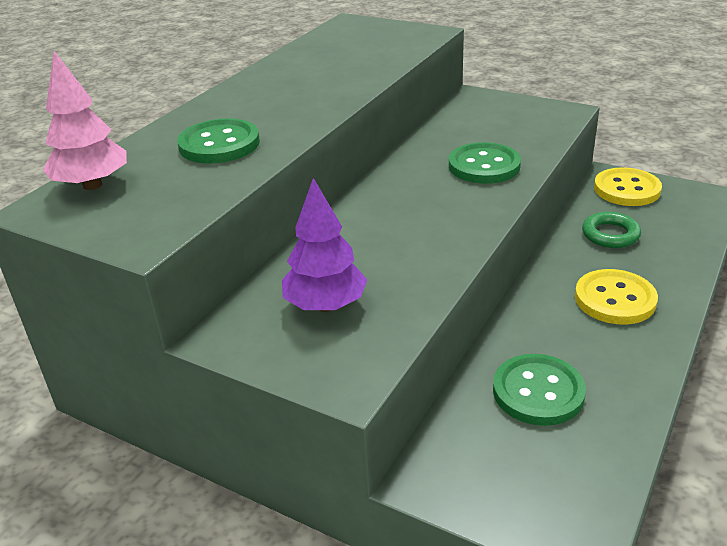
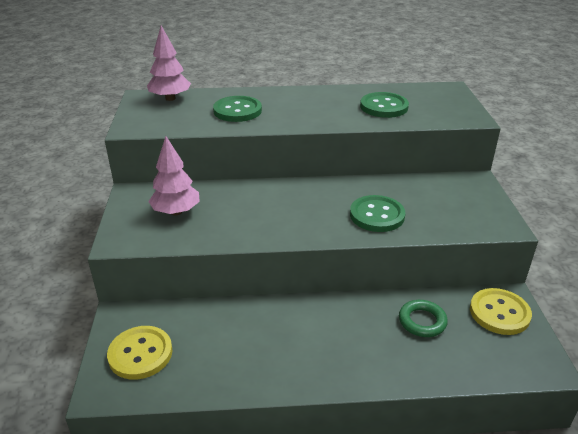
camera: 55 degrees right, 0 degrees up
(326, 305) = (176, 212): purple tree -> pink tree
(538, 392) = (215, 337): green button -> green button (384, 107)
(615, 299) = (340, 346): yellow button -> yellow button (140, 354)

